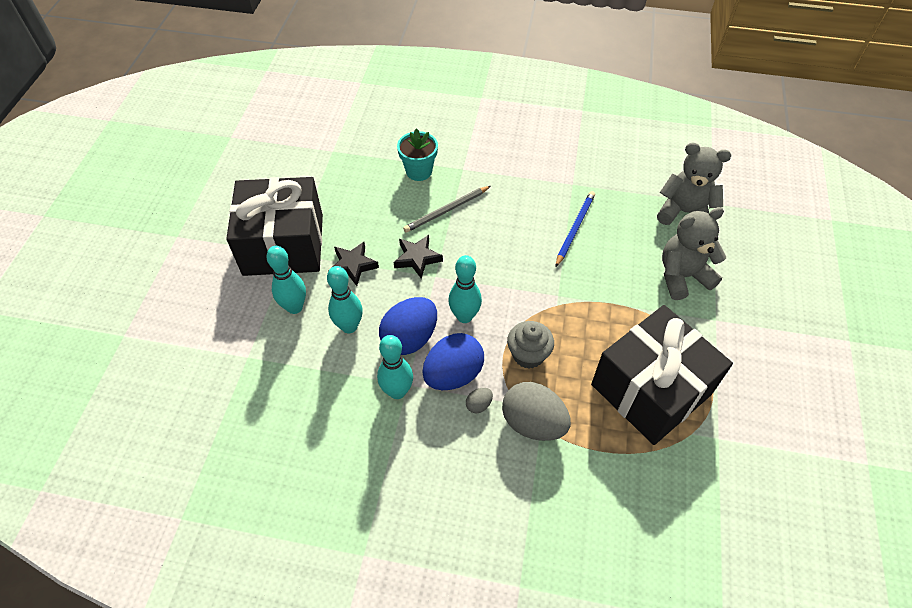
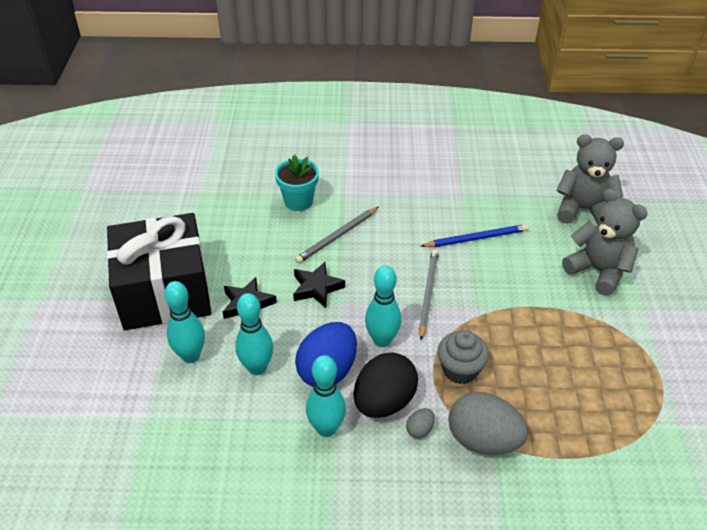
camera: 10 degrees left, 10 degrees down
(453, 374) = (384, 402): blue egg -> black egg
(516, 277) = (428, 293): none -> grey pencil
(575, 229) = (476, 238): blue pencil -> blue pencil turned 60 degrees clockwise
(651, 389) = (597, 387): black gift -> none
(682, 276) = (598, 271): grey teddy bear -> grey teddy bear turned 75 degrees clockwise

